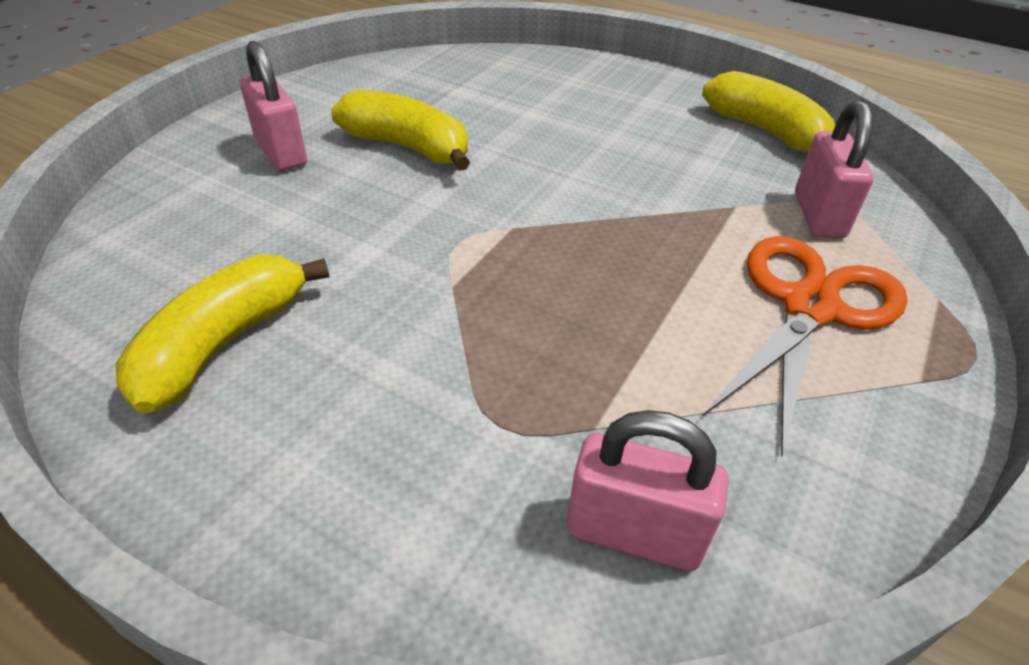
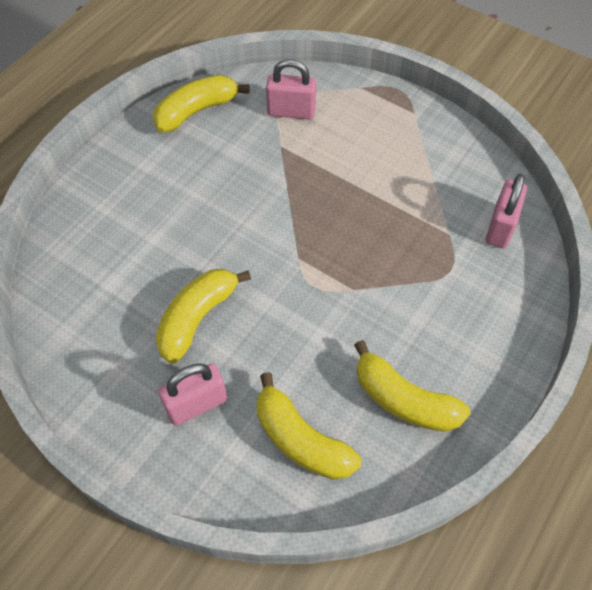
camera: 85 degrees left, 15 degrees up
(197, 234) = (300, 439): none -> yellow banana
(810, 307) = (368, 137): orange scissors -> none

